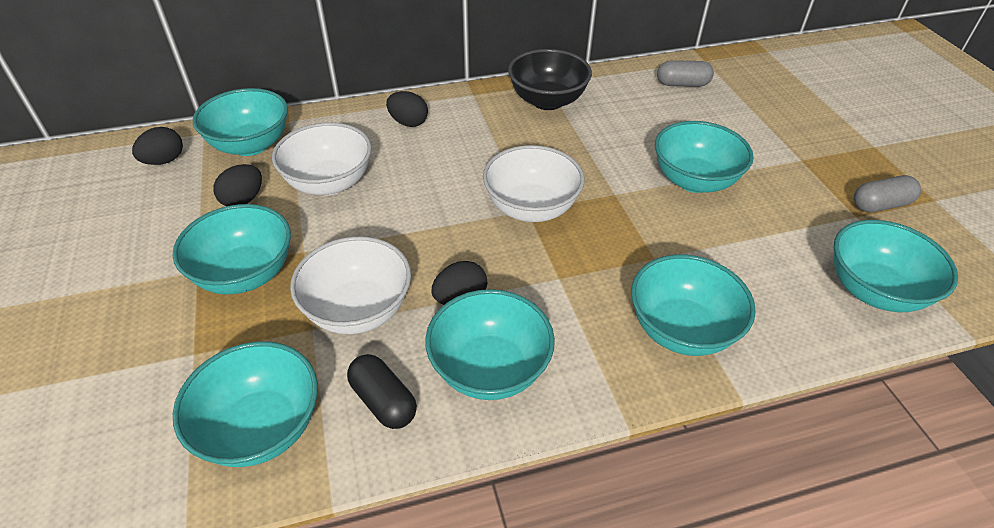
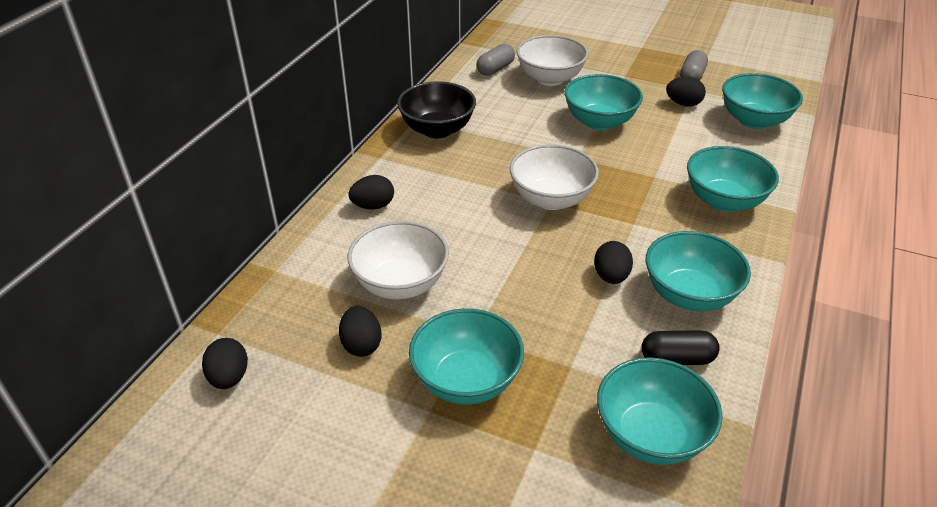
camera: 50 degrees left, 5 degrees down
(251, 145) = (282, 309): turquoise bowl -> none
(358, 310) = (573, 332): white bowl -> white bowl (550, 78)
(817, 221) = (683, 104): none -> black egg

